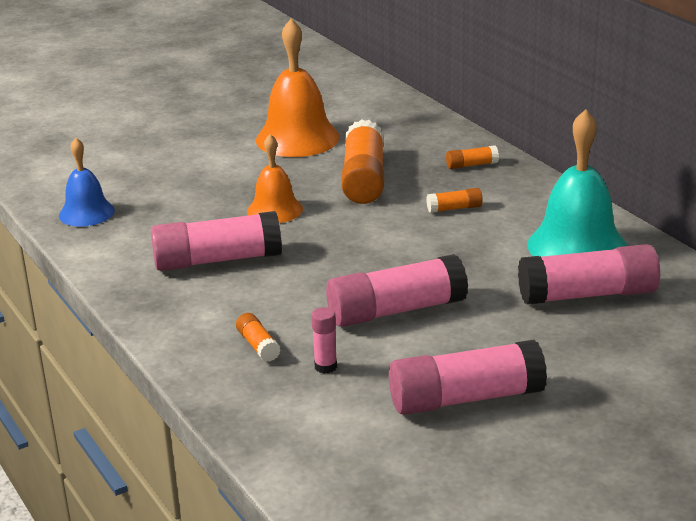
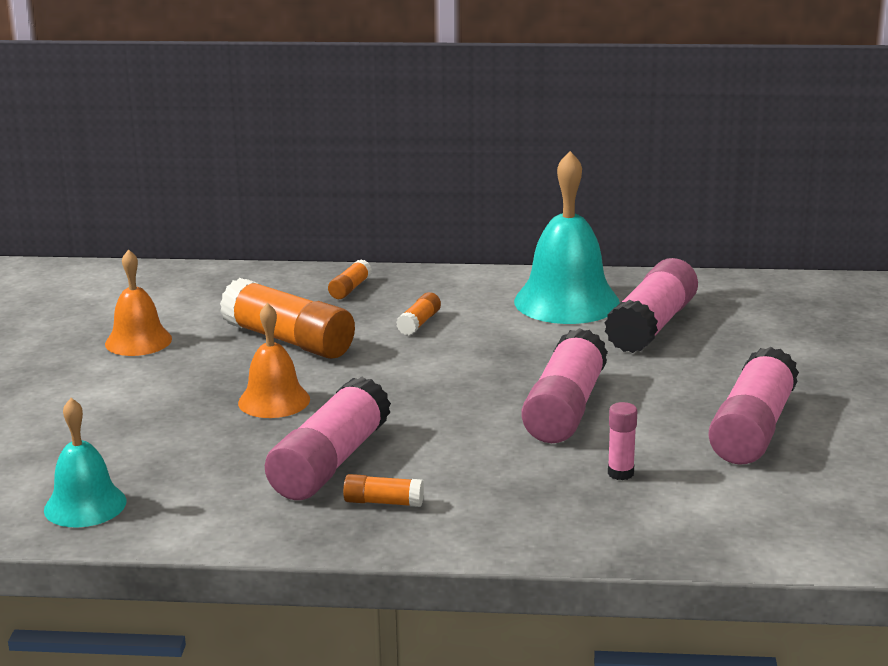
camera: 55 degrees left, 5 degrees down
(86, 213) = (85, 505): blue bell -> turquoise bell
(258, 346) = (536, 494): orange glue stick -> orange glue stick (383, 502)
(297, 138) = (138, 341): orange bell -> orange bell, size x0.60

